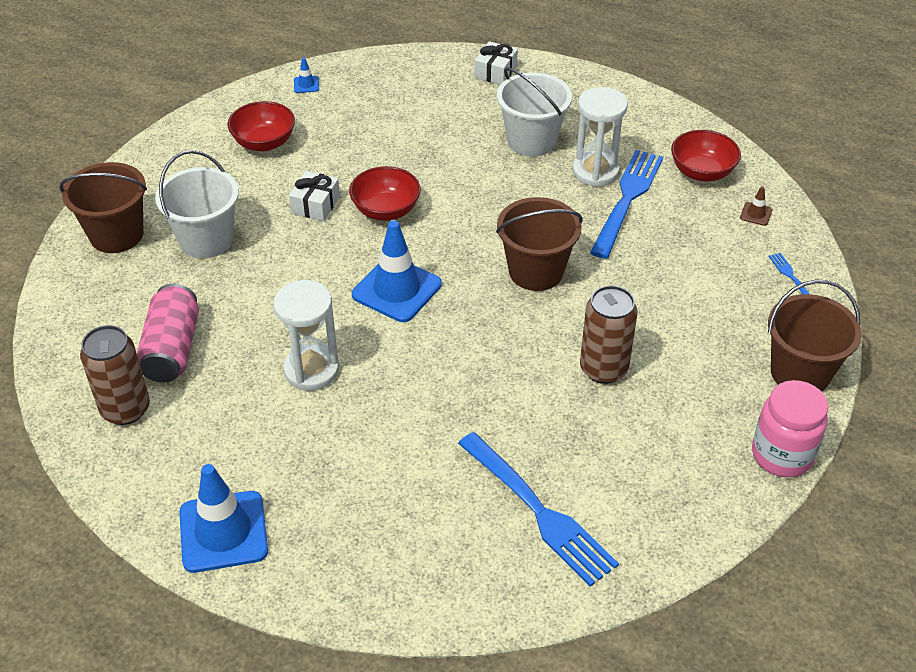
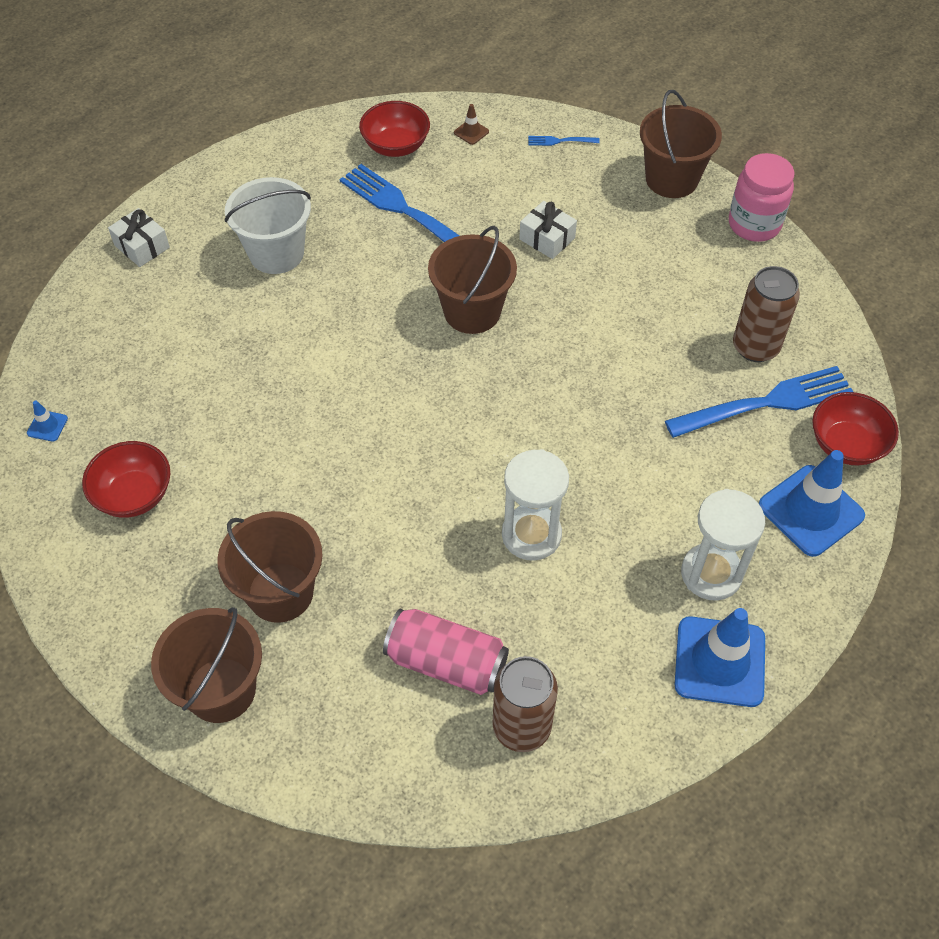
camera: 70 degrees left, 10 degrees up
(206, 240) = (280, 592): white bucket -> brown bucket
(315, 205) = (276, 469): white gift -> white gift (547, 238)
(386, 210) = (319, 407): red bowl -> red bowl (846, 445)
(397, 289) = (446, 431): blue traffic cone -> blue traffic cone (810, 511)
(595, 171) = (352, 220): white hourglass -> white hourglass (711, 573)
(603, 369) = (618, 304): brown can -> brown can (755, 347)

